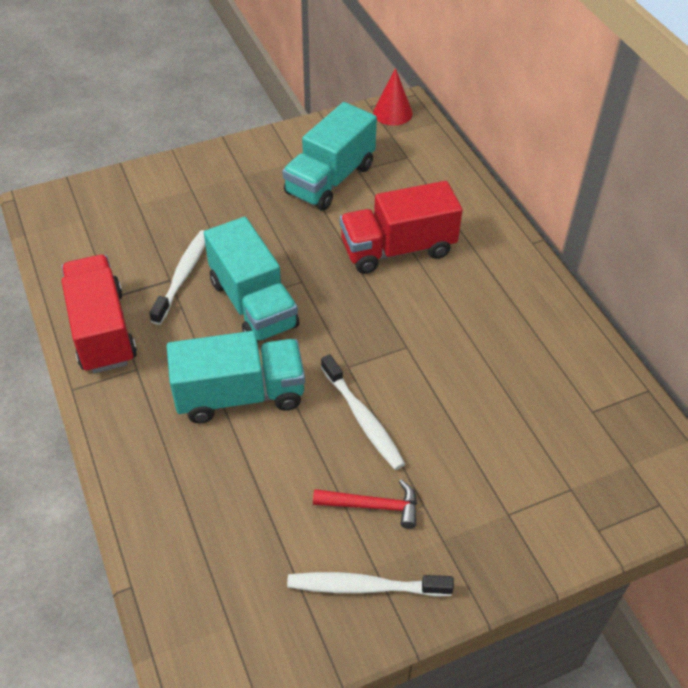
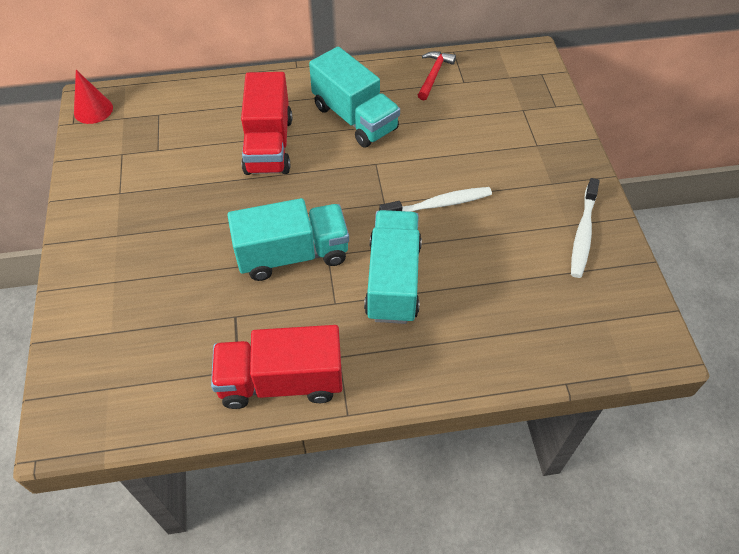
camera: 75 degrees left, 5 degrees up
(183, 276) = (234, 304): white toothbrush -> none
(330, 179) = (159, 171): turquoise truck -> turquoise truck (355, 118)
(372, 506) = (518, 215): red hammer -> red hammer (433, 75)

